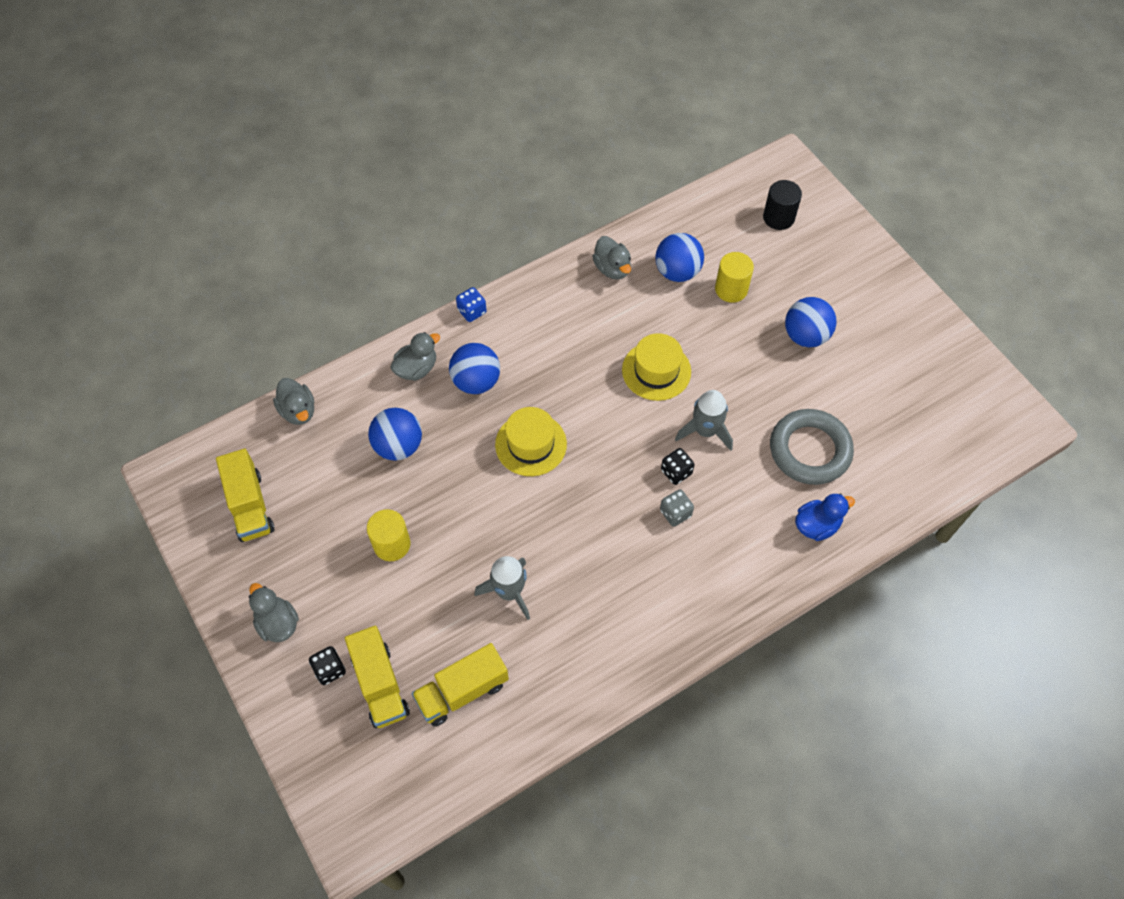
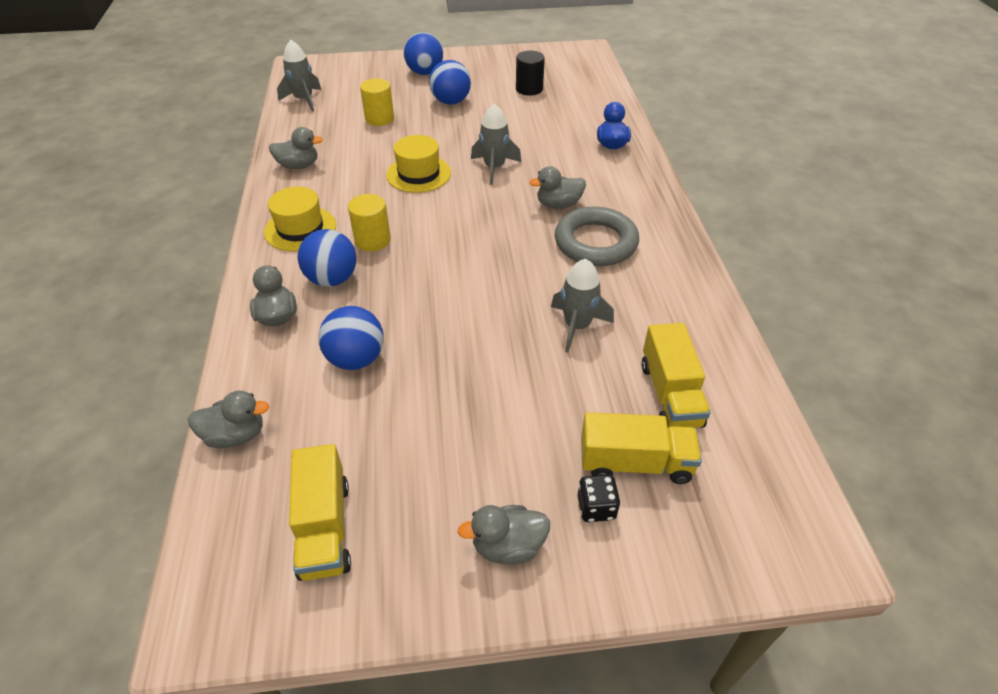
camera: 65 degrees left, 15 degrees down
(250, 506) = (324, 528): yellow truck -> yellow truck turned 75 degrees clockwise
(392, 544) = (470, 400): yellow cylinder -> yellow cylinder (372, 240)
(472, 311) = (252, 258): blue dice -> none
(531, 444) = (430, 264): yellow hat -> yellow hat (300, 229)
(675, 513) = (558, 205): grey dice -> grey duck
(676, 472) = (521, 193): black dice -> none
(677, 272) = (337, 136): blue ball -> blue ball (425, 73)
(723, 207) = (304, 100): none -> grey rocket
(778, 217) = (340, 82): black cylinder -> black cylinder (529, 89)
(809, 450) = (547, 129): grey ring -> grey ring (595, 242)

